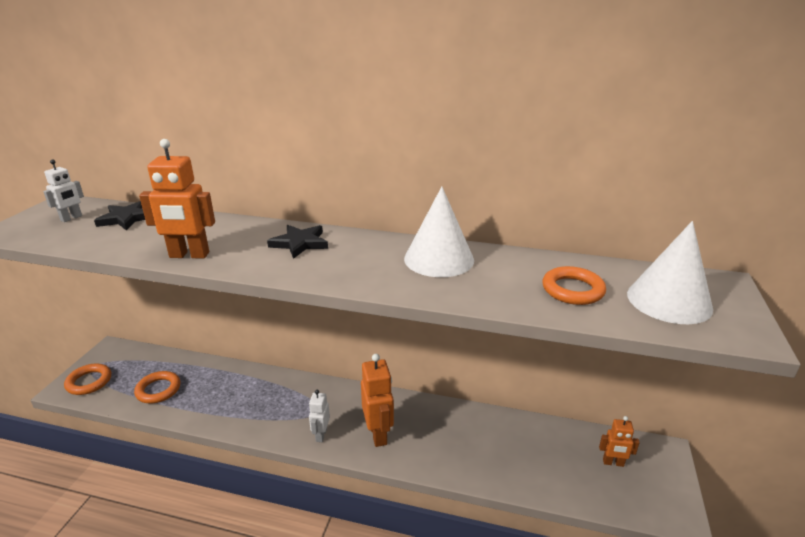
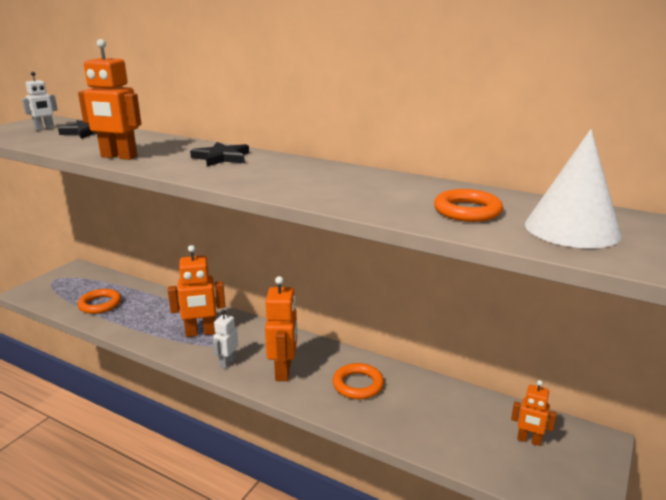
camera: 15 degrees right, 5 degrees down
(89, 382) = (46, 290): orange ring -> orange ring (358, 384)
(280, 405) = (201, 333): none -> orange robot
(439, 259) = (345, 178): white cone -> none

